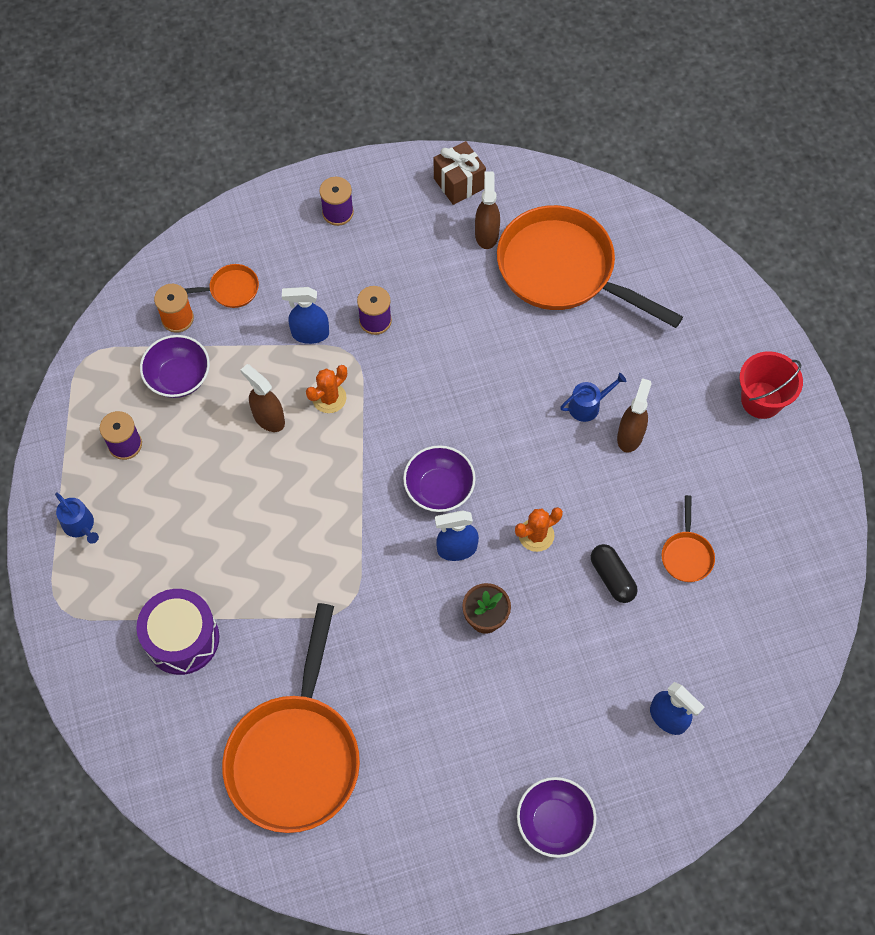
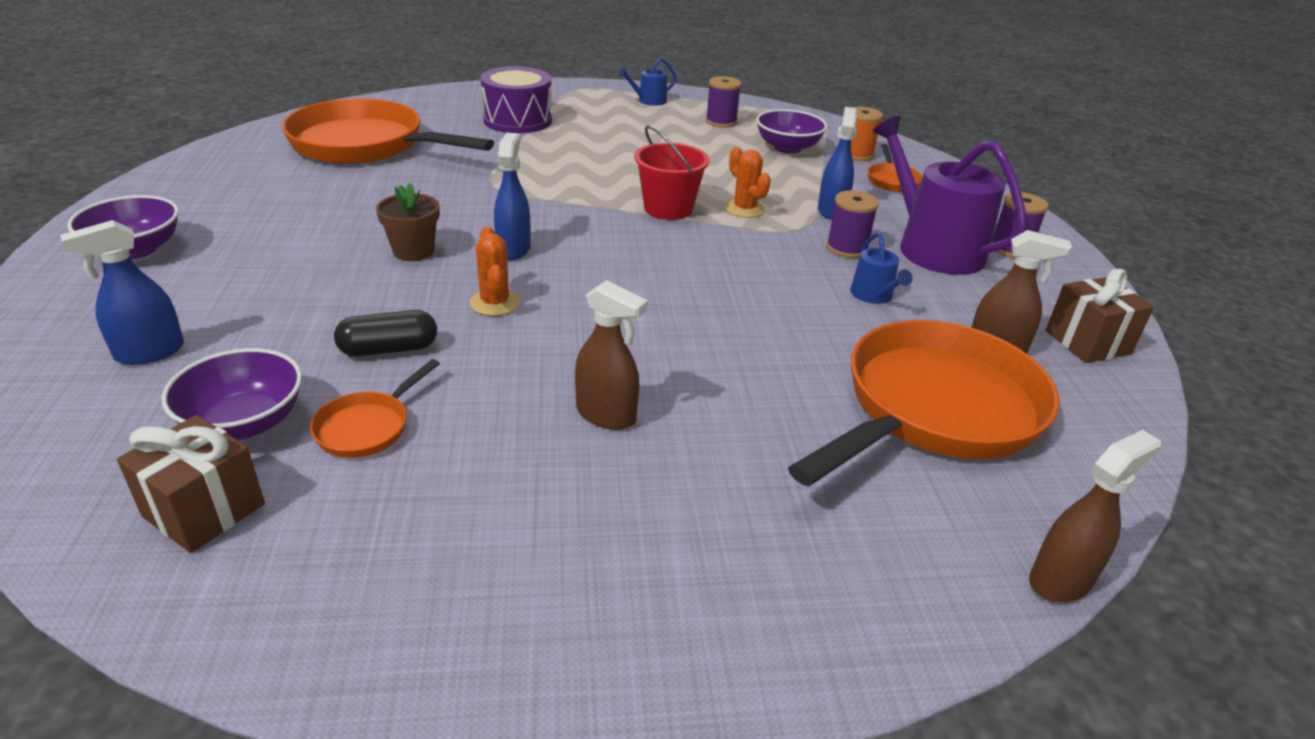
camera: 100 degrees right, 30 degrees down
(268, 418) = (729, 178): brown spray bottle -> brown spray bottle (1060, 580)
(353, 263) = (932, 247): none -> purple watering can
(439, 489) = (598, 251): purple bowl -> purple bowl (244, 423)
(588, 405) = (675, 384): blue watering can -> blue watering can (874, 296)
(686, 555) = (367, 427): orange pan -> orange pan turned 75 degrees counterclockwise
(761, 400) = (613, 611): red bucket -> red bucket (668, 209)
(773, 600) = (204, 510): none -> brown gift

